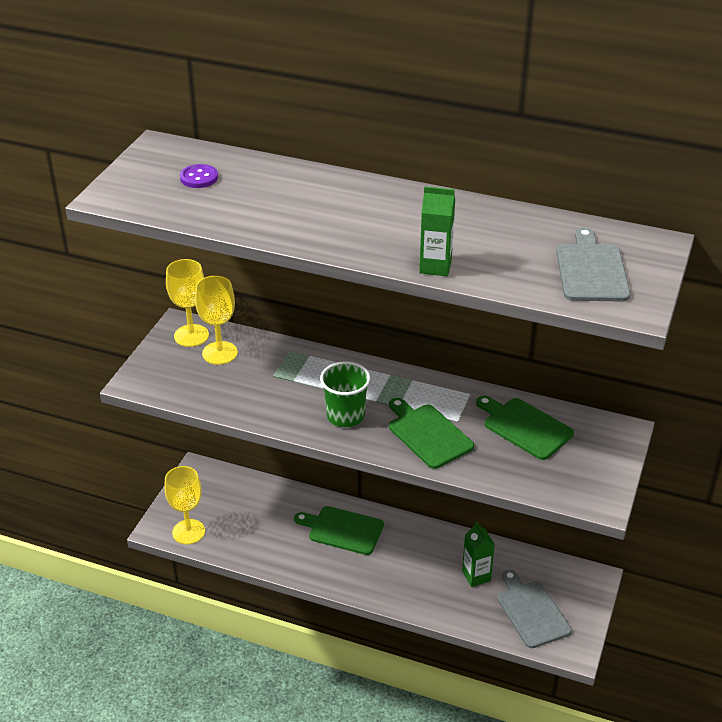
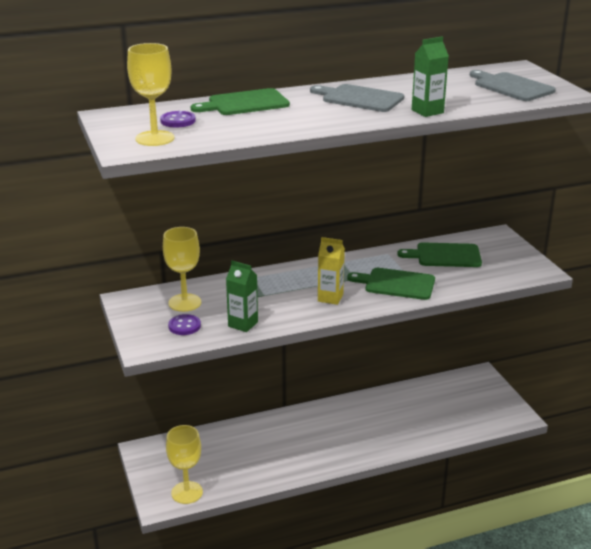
camera: 40 degrees left, 10 degrees down
(189, 378) = (184, 326): none -> purple button
(191, 335) = (145, 302): yellow goblet -> yellow goblet (155, 138)
(342, 530) = (298, 430): green cutting board -> green cutting board (244, 103)
(345, 416) = (330, 298): green cup -> yellow carton
(476, 576) = (415, 410): green carton -> green carton (243, 324)
(531, 611) = (471, 410): grey cutting board -> grey cutting board (359, 98)

